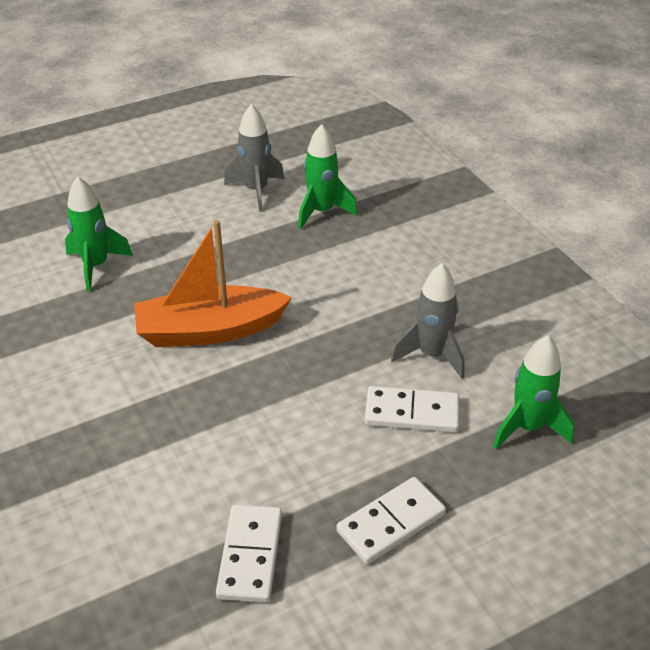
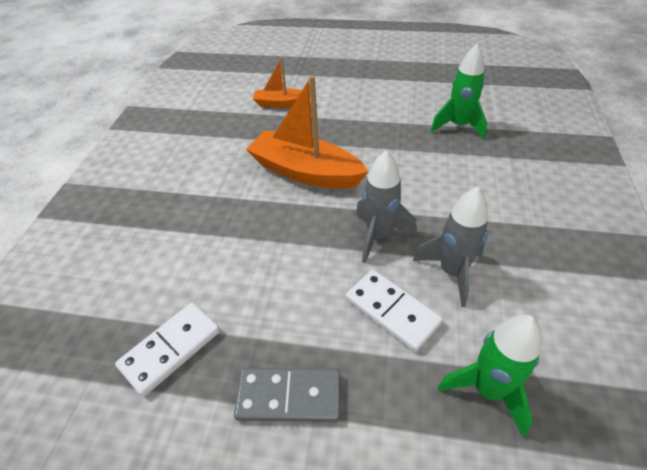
camera: 40 degrees right, 5 degrees up
(96, 266) = (280, 104): green rocket -> orange boat
(256, 191) = (423, 96): grey rocket -> grey rocket (378, 236)
(391, 522) = (289, 396): white domino -> grey domino

